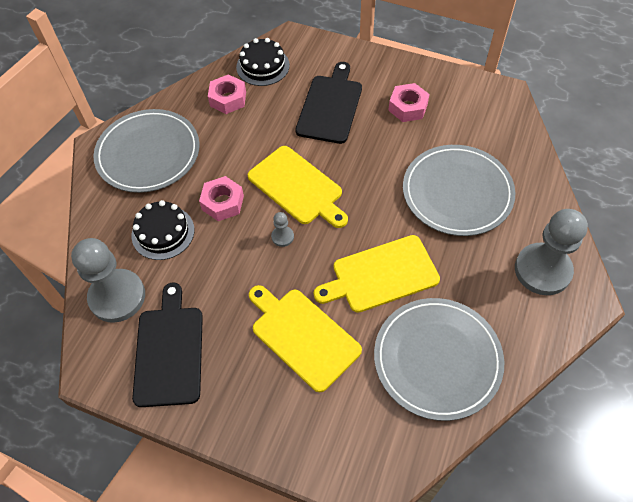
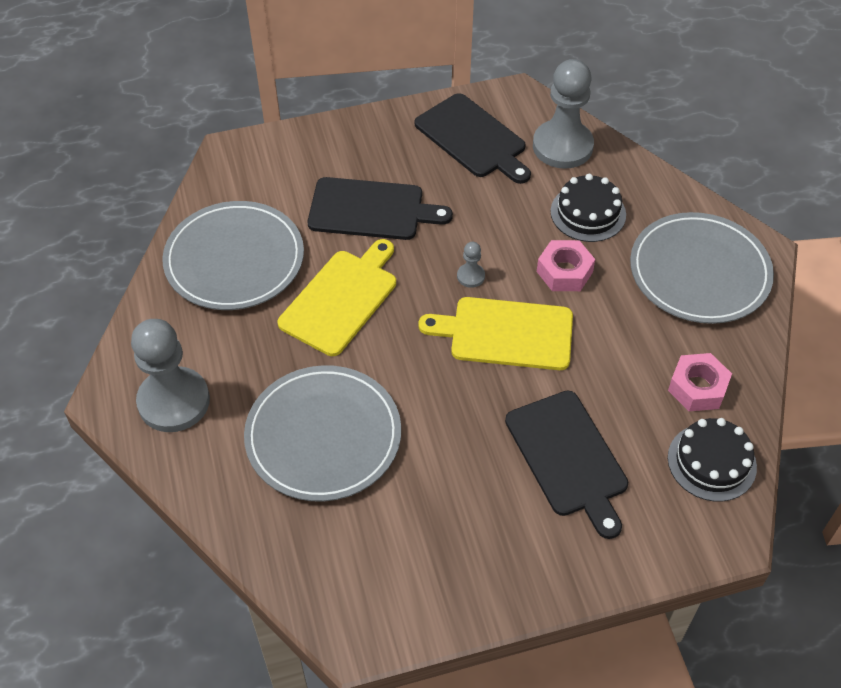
camera: 140 degrees right, 5 degrees down
(302, 336) = (371, 209): yellow cutting board -> black cutting board
(408, 107) = (471, 521): pink nut -> none

